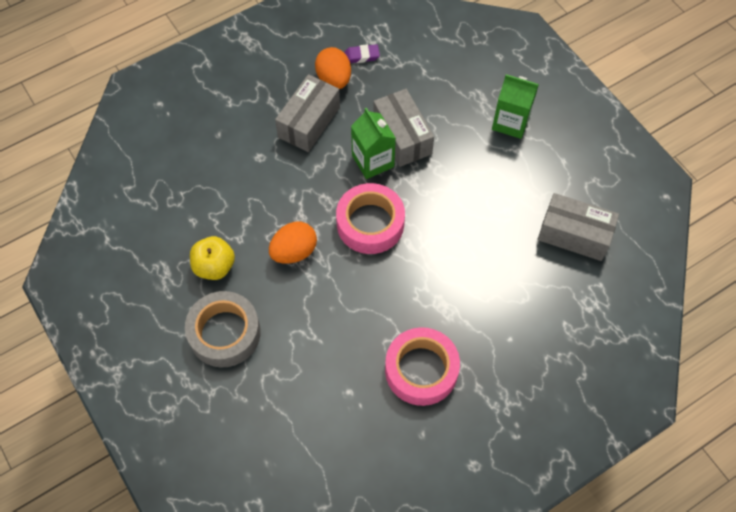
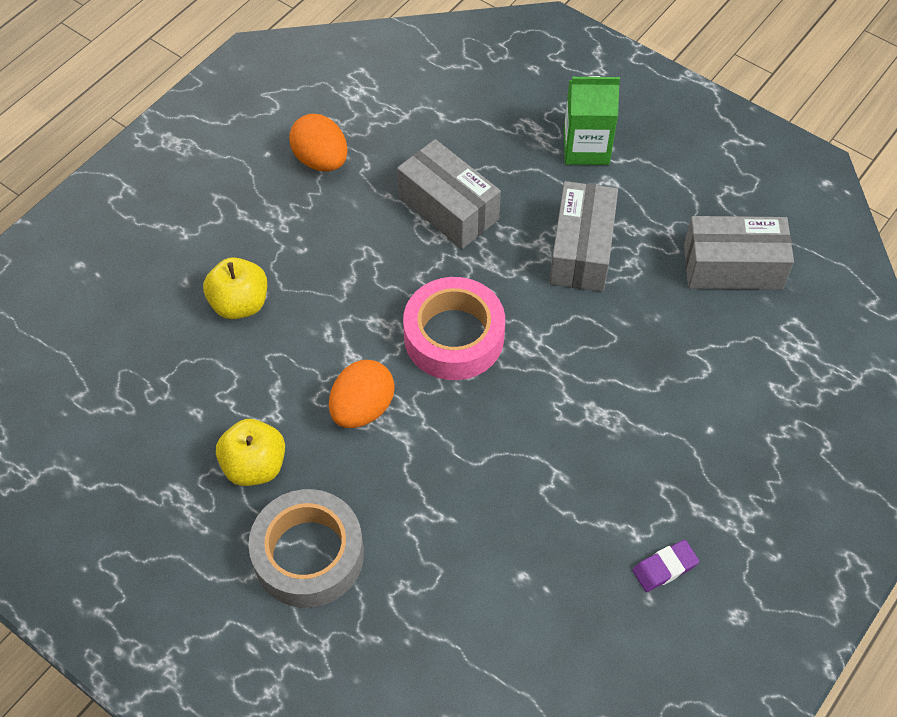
camera: 20 degrees left, 5 degrees down
(246, 159) = (240, 304): none -> yellow apple
(309, 122) = (310, 227): grey box -> grey box (581, 250)
(362, 56) = (347, 119): purple eraser -> purple eraser (664, 568)
(373, 161) = (421, 252): green carton -> none
(421, 370) = (609, 511): pink tape -> none

